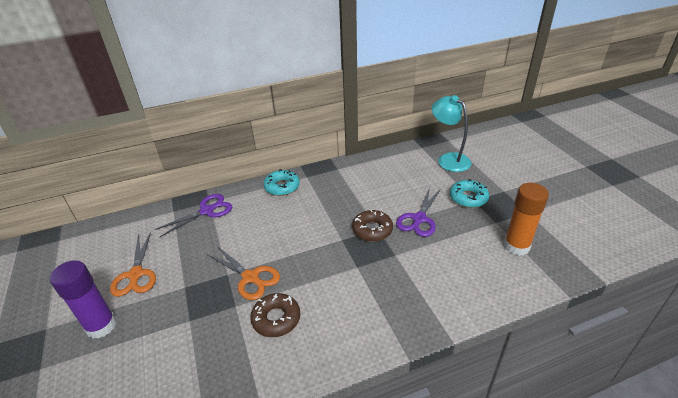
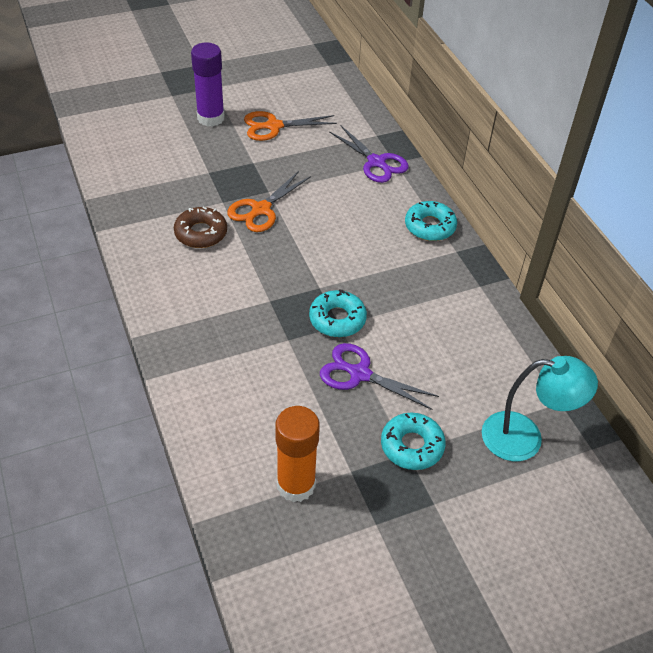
camera: 85 degrees right, 10 degrees up
(372, 230) = (337, 319): brown donut -> turquoise donut
(448, 159) = (525, 438): turquoise lamp -> turquoise lamp turned 45 degrees clockwise

